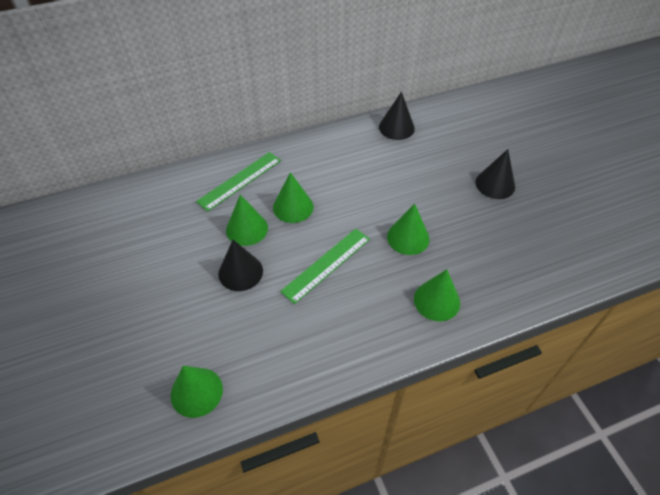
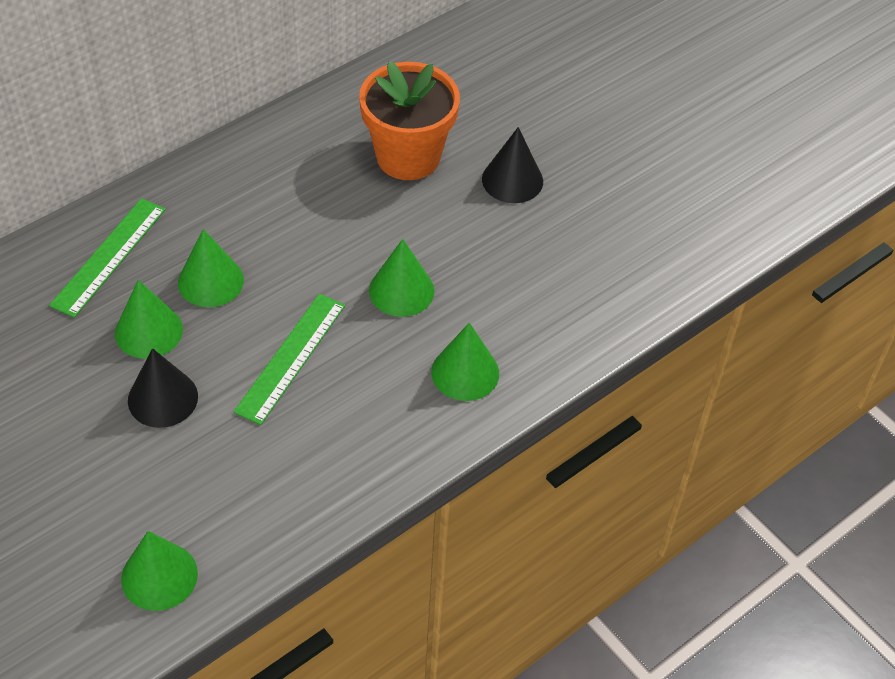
camera: 20 degrees left, 0 degrees up
(396, 127) = (338, 115): black cone -> none
(432, 158) = (408, 156): none -> orange flower pot

